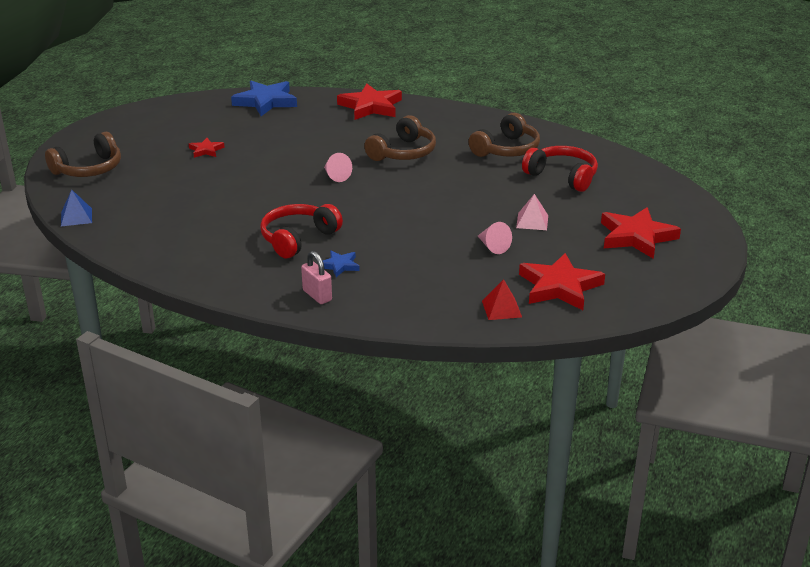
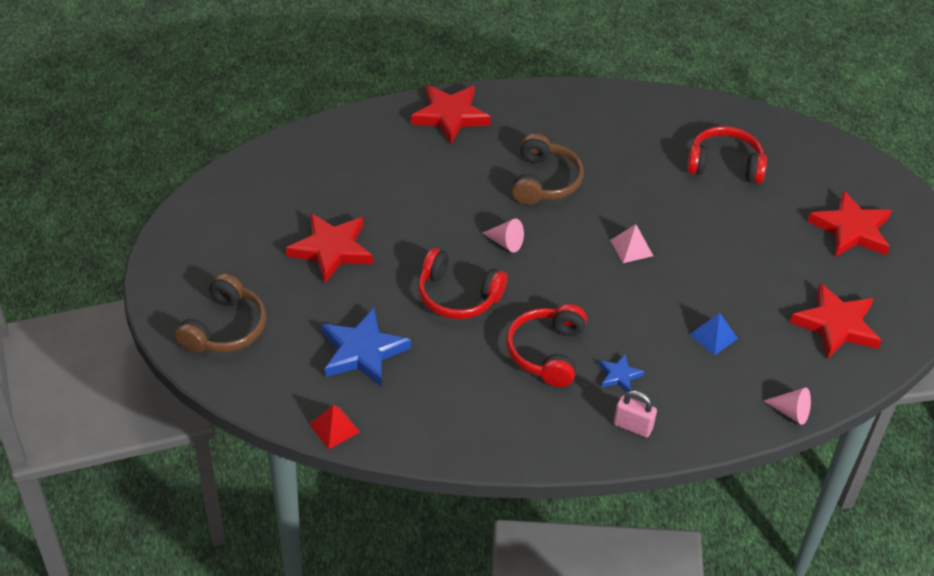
camera: 30 degrees left, 15 degrees up
(76, 217) = (283, 410): blue pyramid -> blue pyramid (713, 336)
(206, 150) = (331, 250): red star -> red star, size x2.00
(266, 101) = (327, 144): blue star -> blue star (362, 351)
(267, 193) = (457, 296): none -> red headphones
(493, 247) = (738, 292): pink cone -> pink cone (791, 412)
(501, 309) = (809, 375): red pyramid -> red pyramid (334, 428)
(506, 149) = (642, 141): brown headphones -> none
(532, 221) = (746, 242): pink pyramid -> pink pyramid (631, 248)

